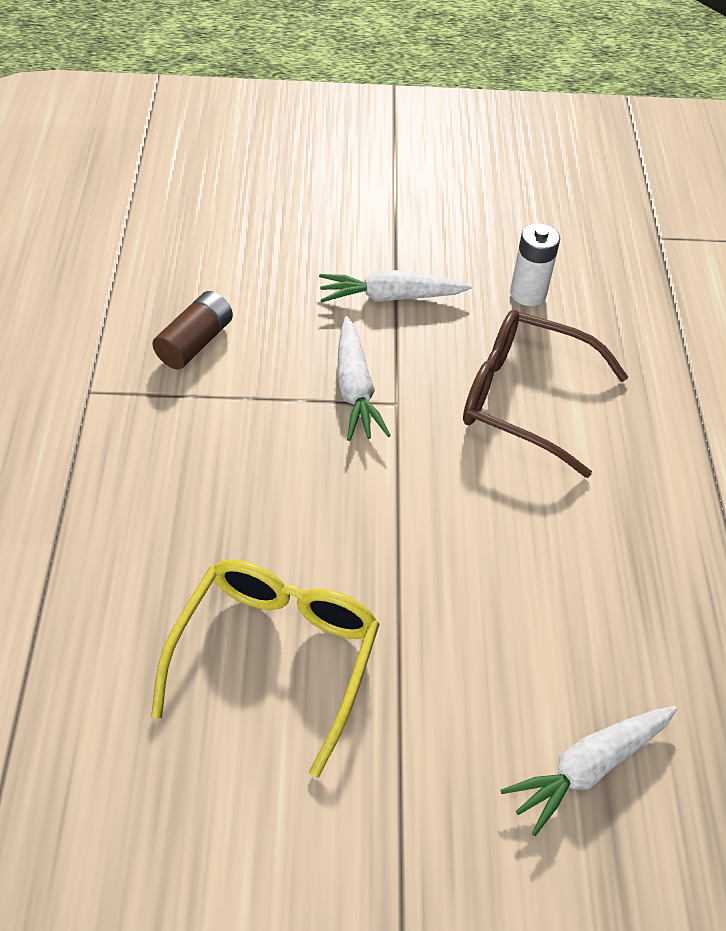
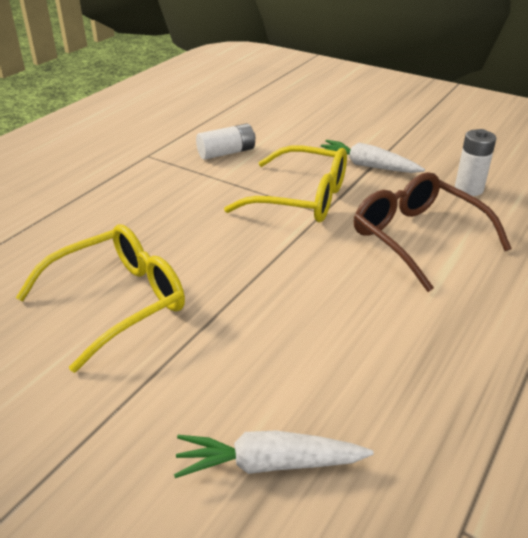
camera: 35 degrees right, 15 degrees down
(195, 342) = (226, 153): brown battery -> white battery
(355, 389) = (302, 198): white carrot -> yellow glasses

